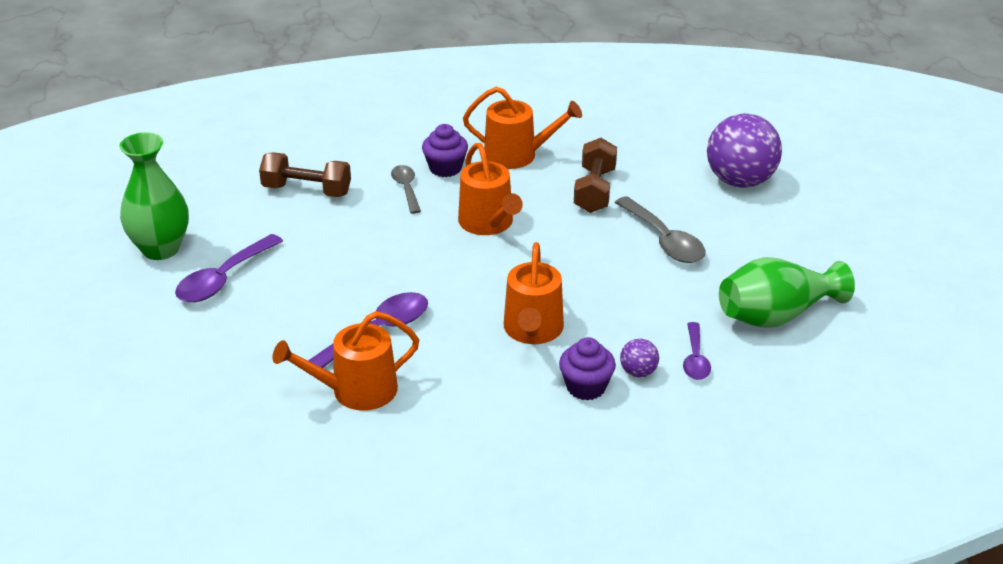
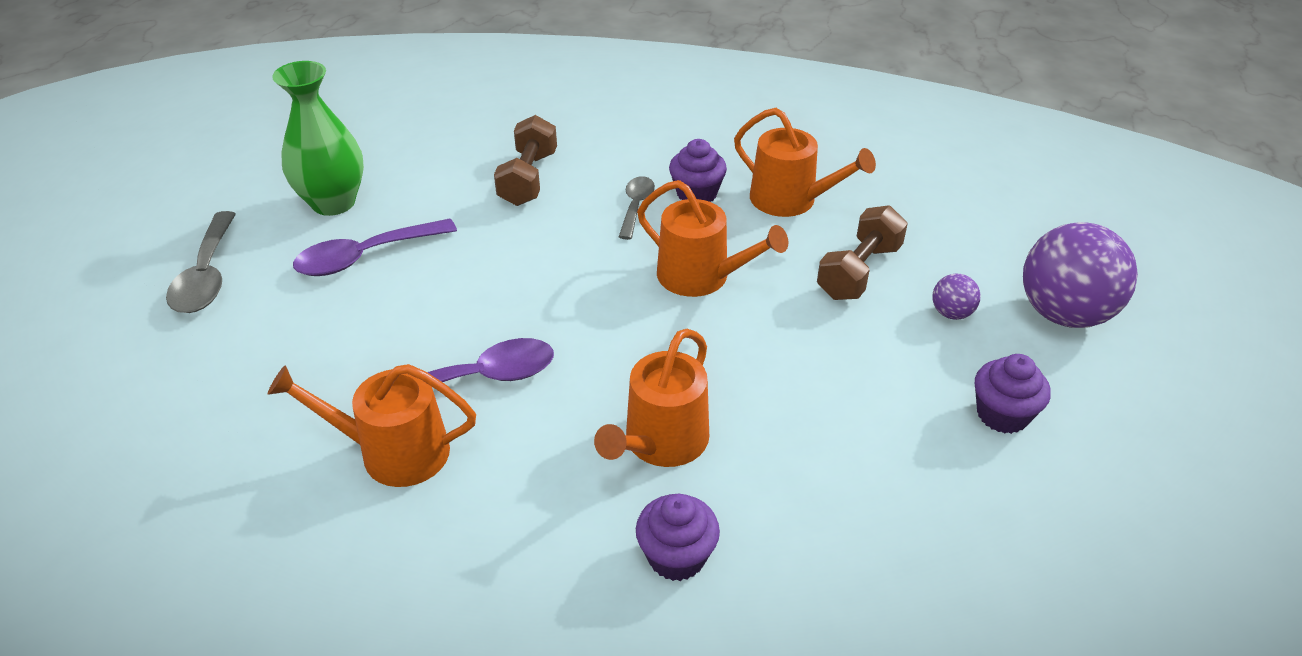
camera: 25 degrees right, 5 degrees up
(306, 190) = (528, 178): brown dumbbell -> brown dumbbell turned 60 degrees clockwise
(488, 223) = (701, 277): orange watering can -> orange watering can turned 60 degrees counterclockwise
(638, 372) = (762, 560): purple ball -> purple ball (951, 313)
(664, 240) = (912, 368): grey spoon -> grey spoon (207, 275)
(695, 359) = (855, 569): purple spoon -> none
(733, 251) = (1002, 414): none -> purple cupcake
(776, 315) = (1015, 540): green vase -> none

